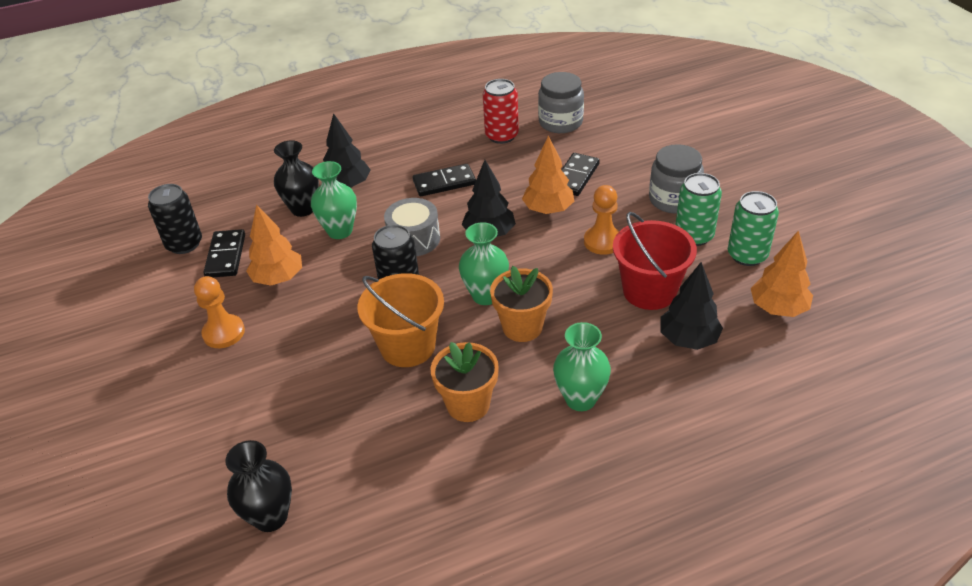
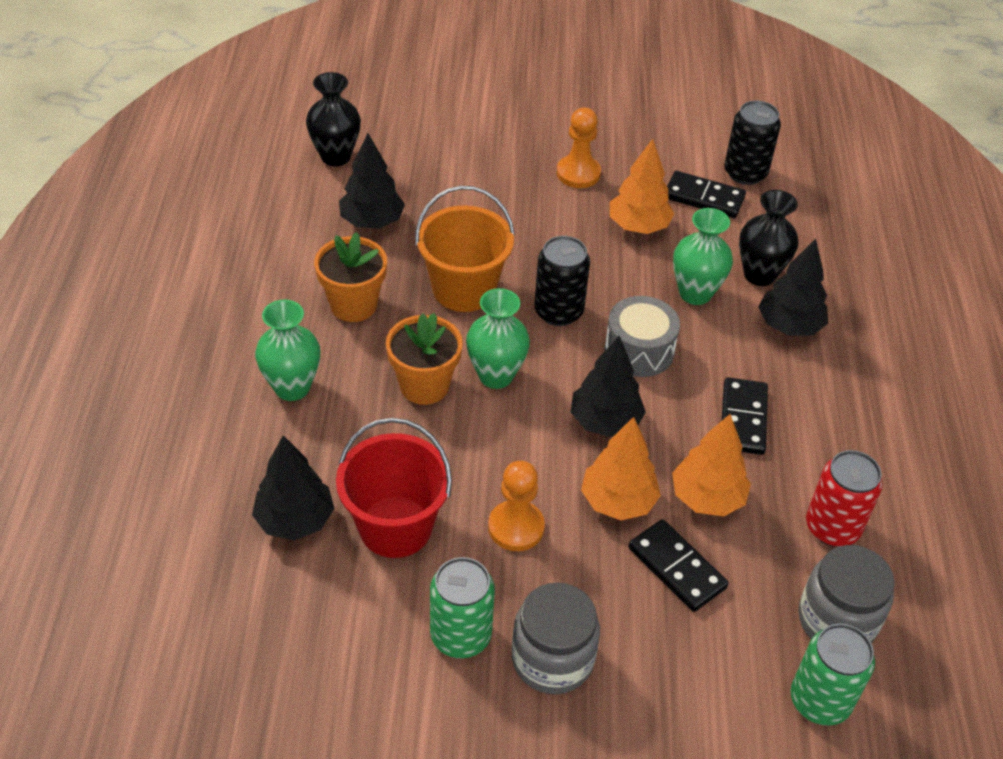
camera: 110 degrees right, 5 degrees up
(356, 441) = (372, 221): none -> black tree
(747, 255) = (382, 674): green can -> green can (820, 701)
(778, 308) = (269, 642): orange tree -> orange tree (707, 498)

